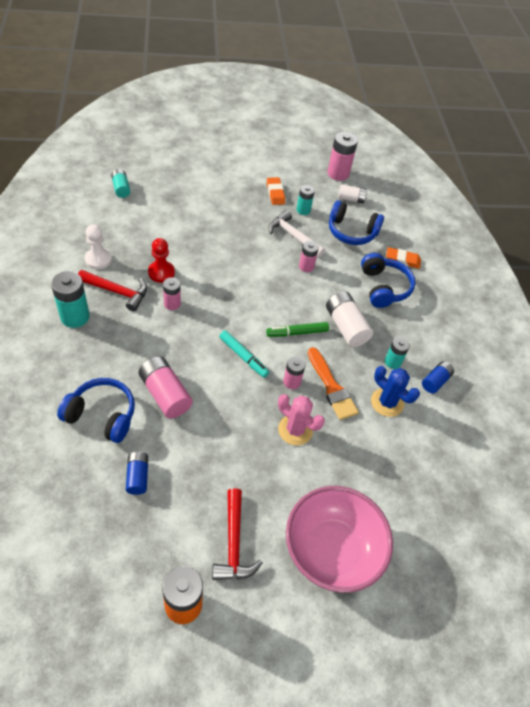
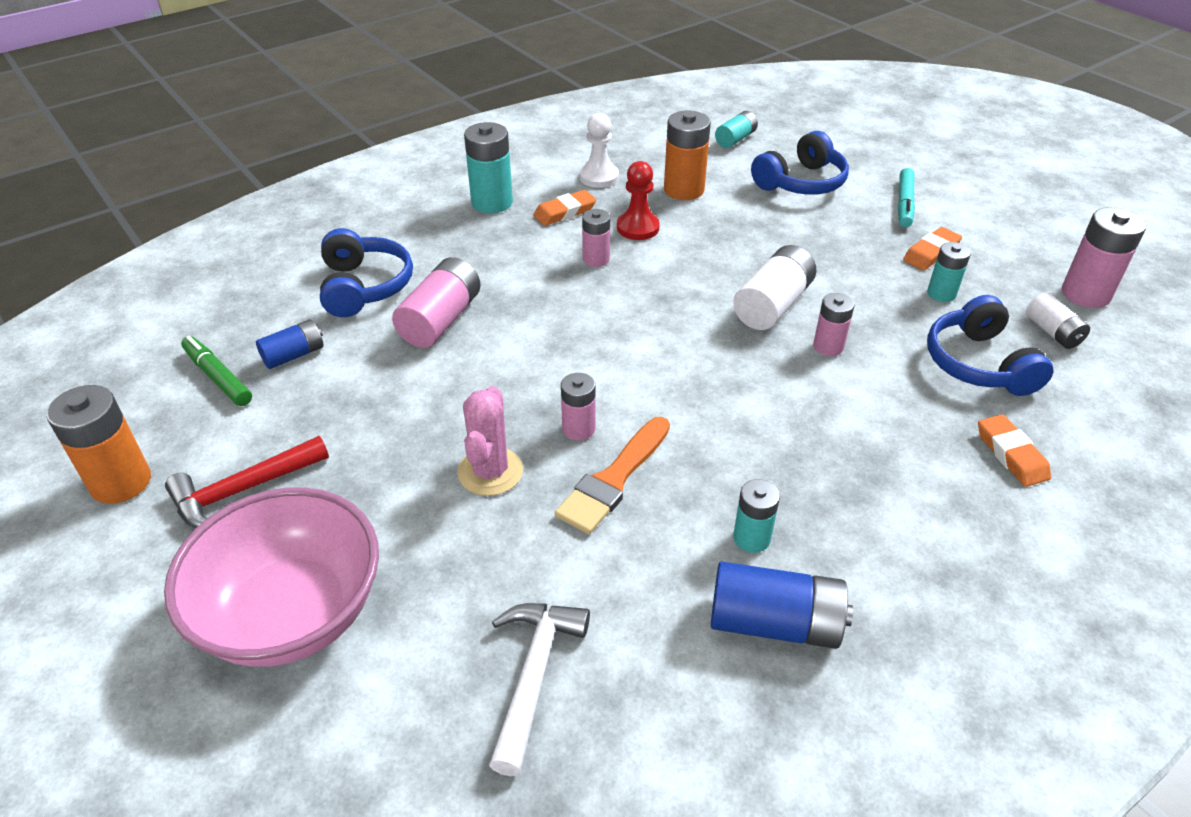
camera: 65 degrees right, 10 degrees down
(117, 292) = (565, 212): red hammer -> orange eraser
(146, 236) = (684, 190): none -> orange battery
(243, 356) = (575, 359): turquoise marker -> turquoise marker (904, 204)
(293, 236) = (871, 306): white hammer -> white hammer (534, 675)
(297, 333) = (681, 394): green marker -> green marker (218, 377)
(346, 327) = (759, 444): white battery -> white battery (773, 305)
(383, 287) = (909, 456): blue headphones -> blue headphones (801, 182)
(387, 402) = (652, 567): blue cactus -> none
(435, 381) = (774, 623): blue battery -> blue battery, size x1.64

